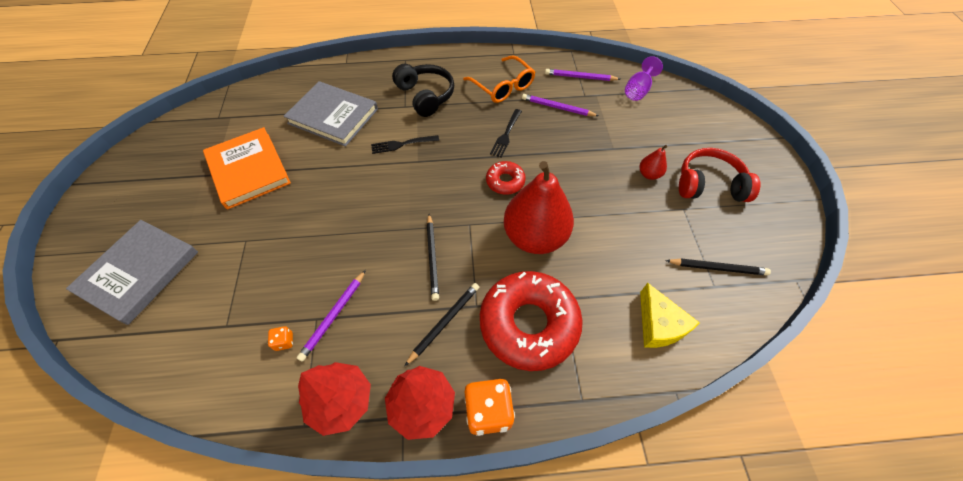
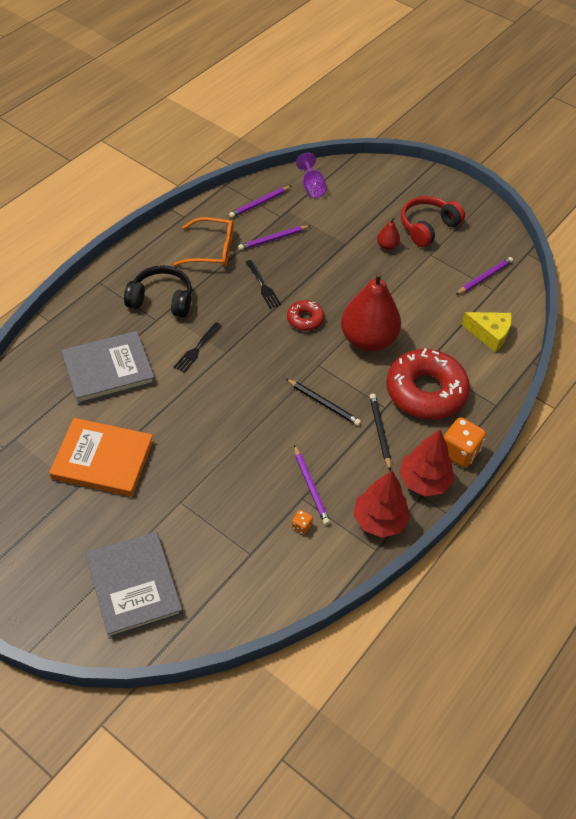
camera: 50 degrees left, 5 degrees down
(717, 268) = (484, 277): black pencil -> purple pencil

